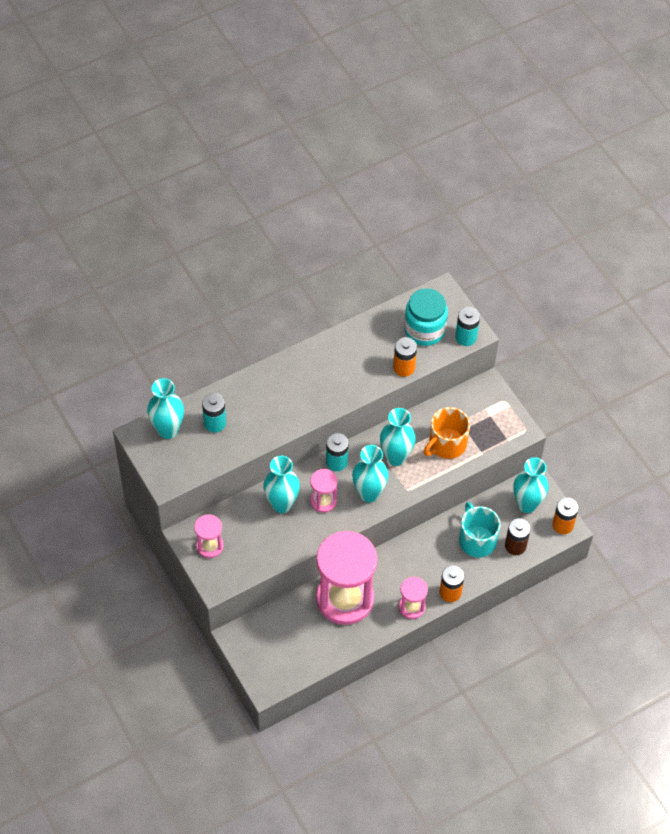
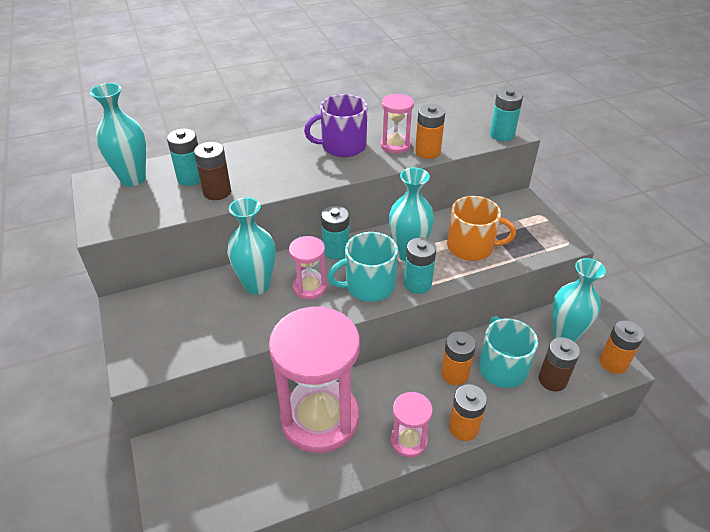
camera: 10 degrees right, 15 degrees down
(210, 546) = (149, 320): pink hourglass -> pink hourglass (395, 145)
(242, 436) = (217, 192): none -> brown battery
(330, 368) = (342, 146): none -> purple mug
(369, 493) = (368, 285): turquoise vase -> turquoise mug
(407, 487) = (417, 284): none -> turquoise battery
(424, 330) = (455, 126): turquoise jar -> none
(441, 550) = (454, 374): none -> orange battery
(446, 444) = (471, 247): orange mug -> orange mug turned 135 degrees counterclockwise

